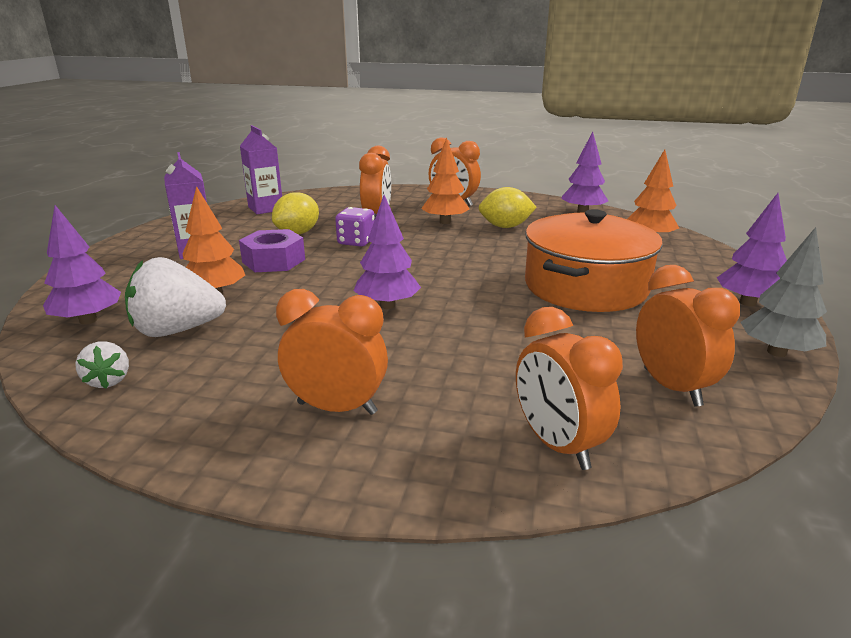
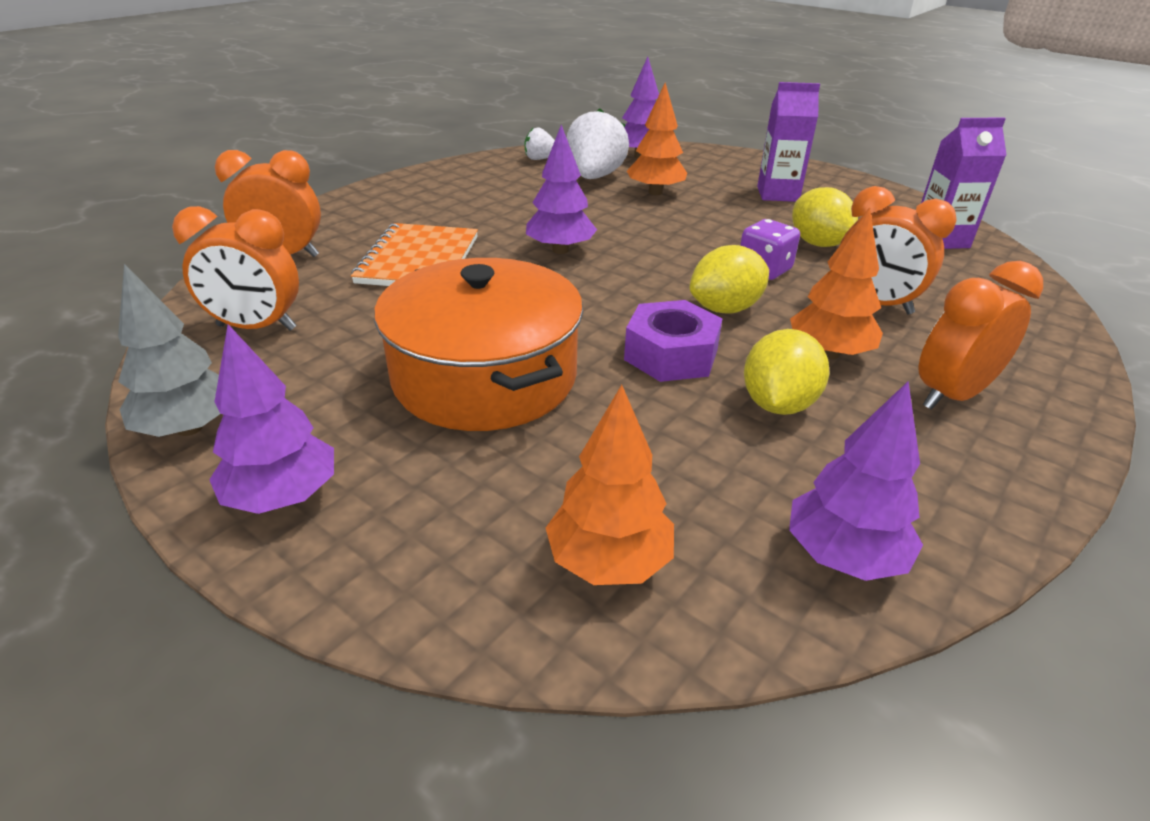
camera: 115 degrees right, 10 degrees up
(274, 261) = (724, 221): purple nut -> purple nut (671, 355)
(337, 408) = (424, 206): orange clock -> none
(423, 245) = (725, 309): none -> yellow lemon
(472, 360) = (418, 260): none -> orange notebook

